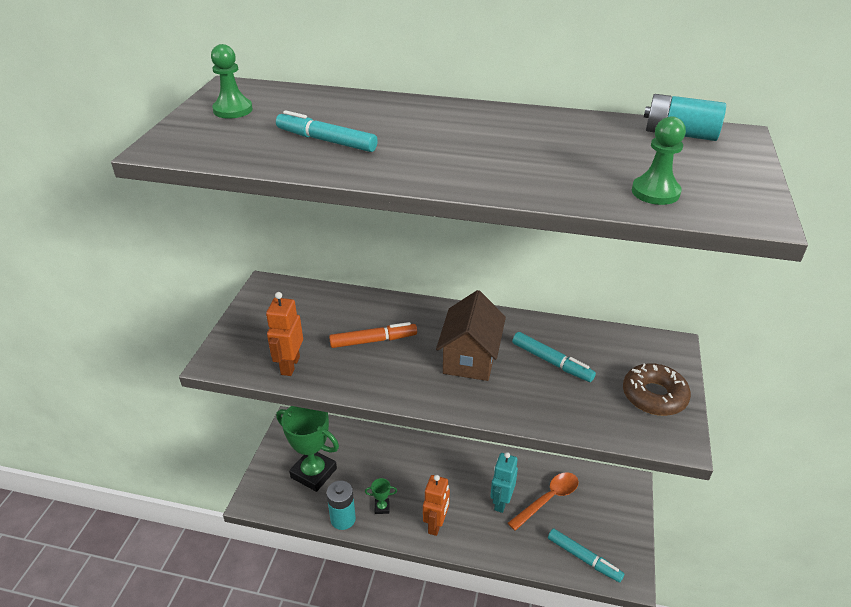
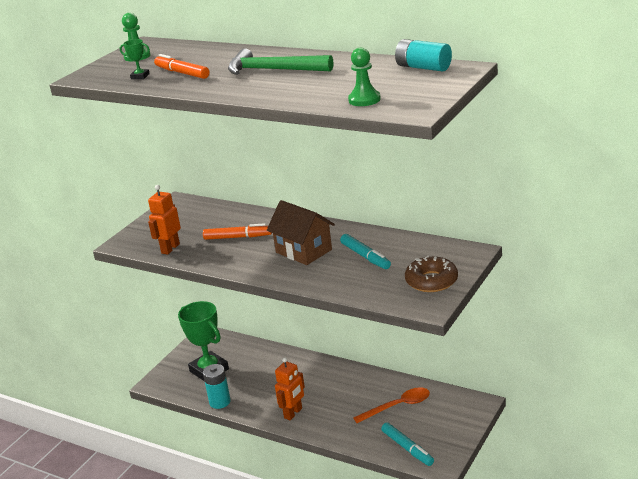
camera: 20 degrees right, 10 degrees down
(326, 141) = (182, 73): turquoise marker -> orange marker
(382, 507) = (254, 398): green trophy -> green trophy (140, 76)
(466, 136) = (273, 70): none -> green hammer
(470, 358) = (303, 251): brown house -> brown house turned 75 degrees counterclockwise
(501, 502) = (355, 404): turquoise robot -> none

